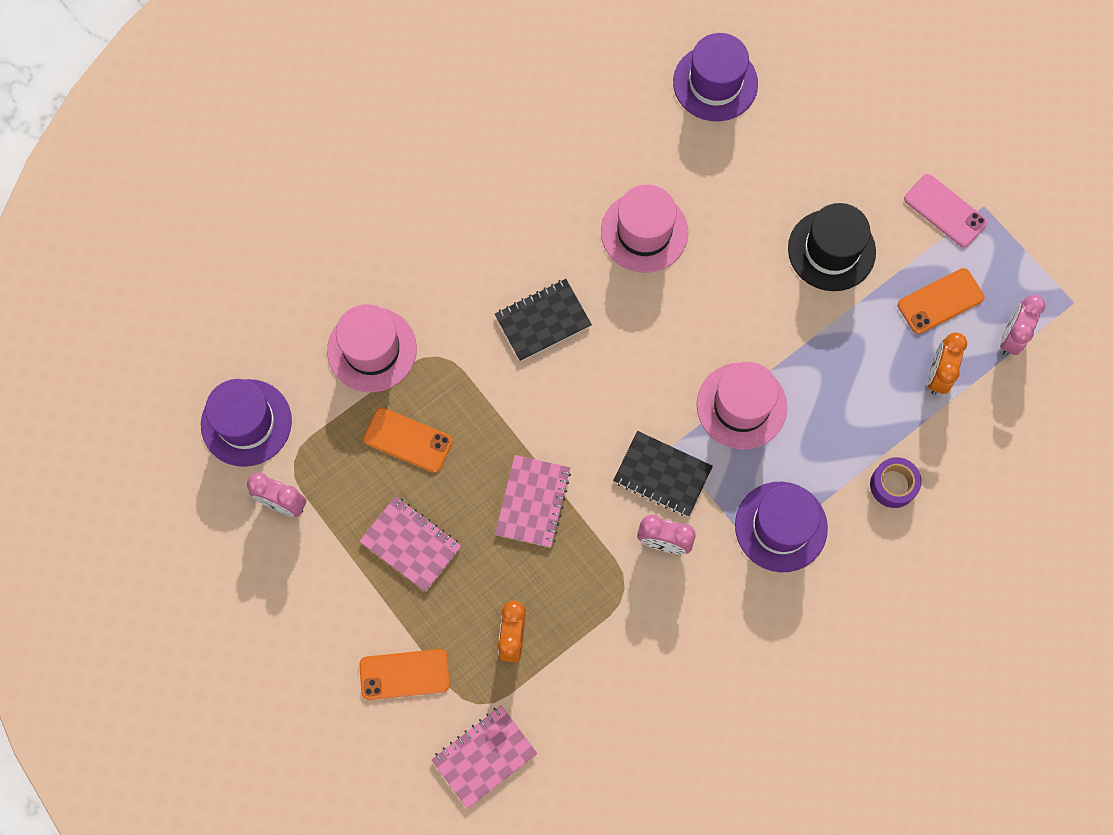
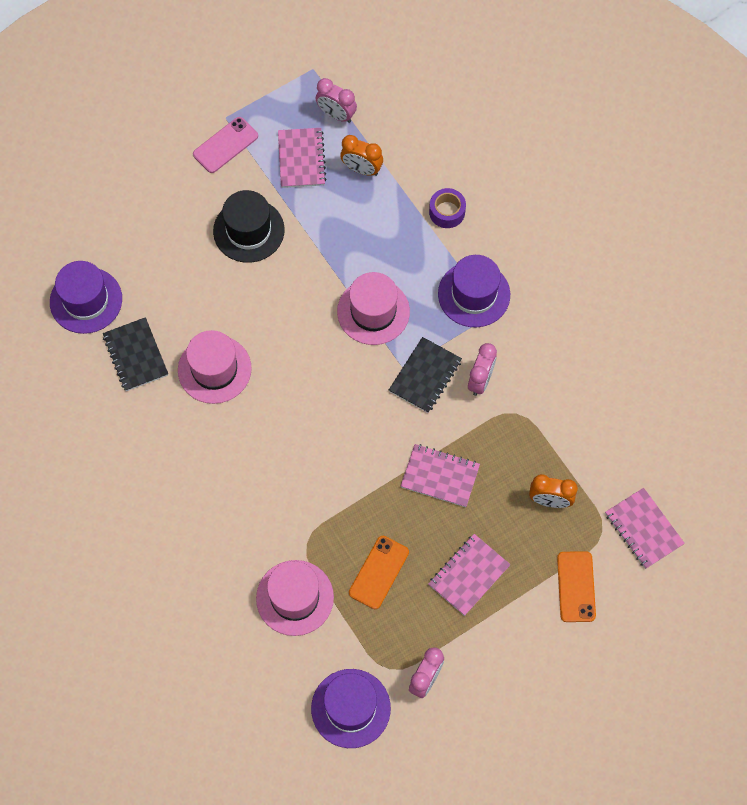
camera: 85 degrees left, 5 degrees down
(543, 321) = (284, 456): black notebook -> black notebook (135, 355)
(940, 301) = (301, 159): orange phone -> pink notebook

